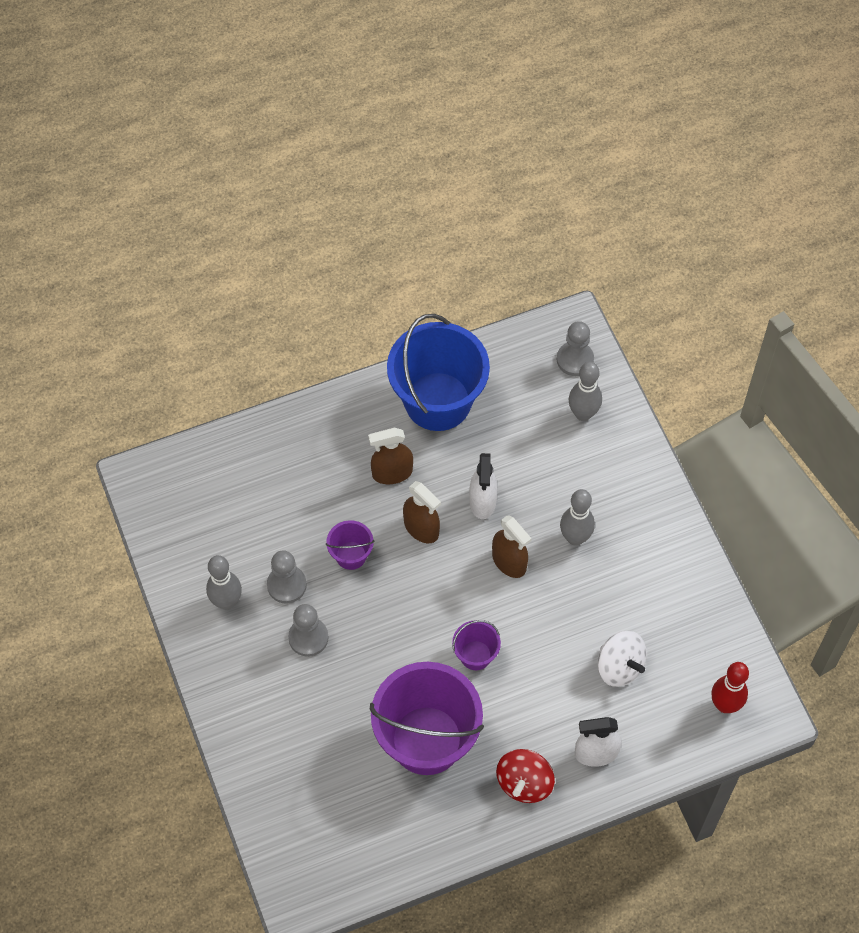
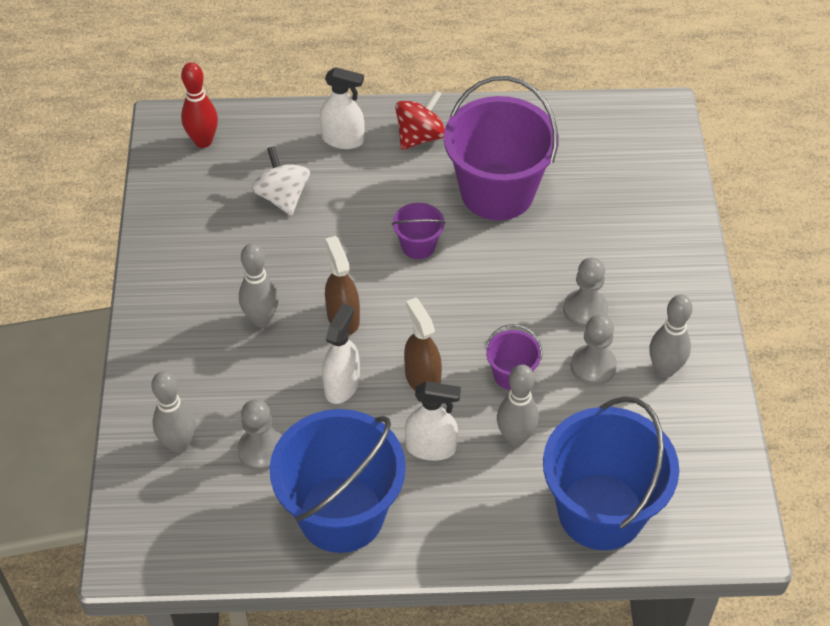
camera: 160 degrees left, 10 degrees down
(247, 464) = (600, 511): none -> blue bucket
(330, 502) = (515, 438): none -> grey bowling pin
(392, 473) = (431, 447): brown spray bottle -> white spray bottle
(575, 359) = (151, 511): grey pawn -> grey pawn (261, 450)

